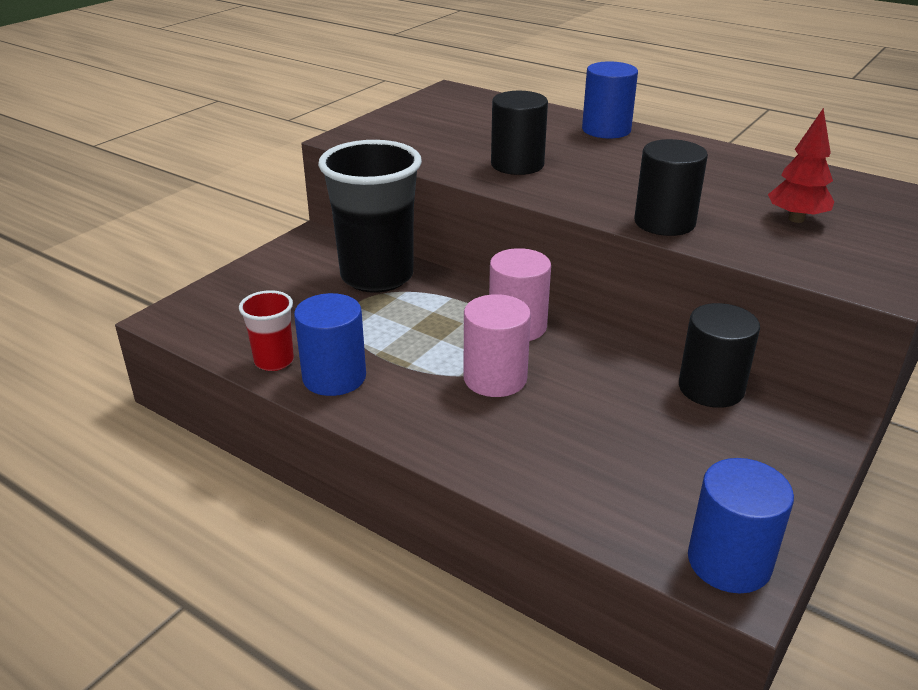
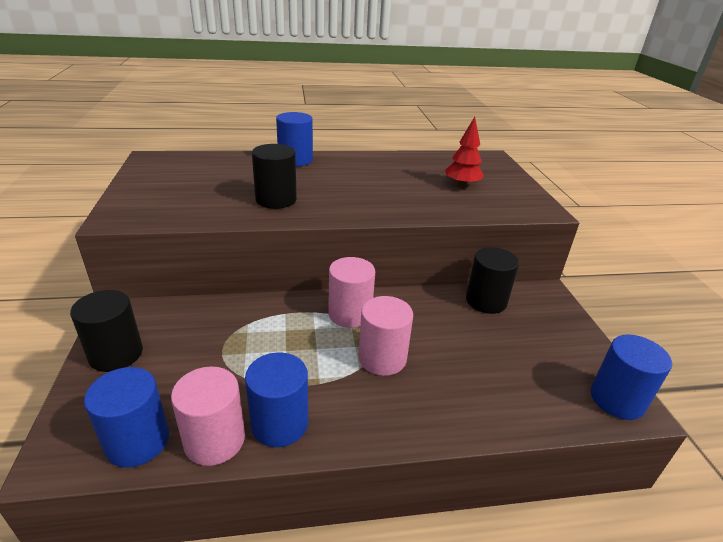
camera: 45 degrees left, 0 degrees up
(225, 333) = (137, 441): none -> blue cylinder
(274, 361) = (214, 440): red cup -> pink cylinder
(377, 277) = (212, 322): black cup -> none
(664, 222) = (411, 210): black cylinder -> black cylinder (116, 354)

